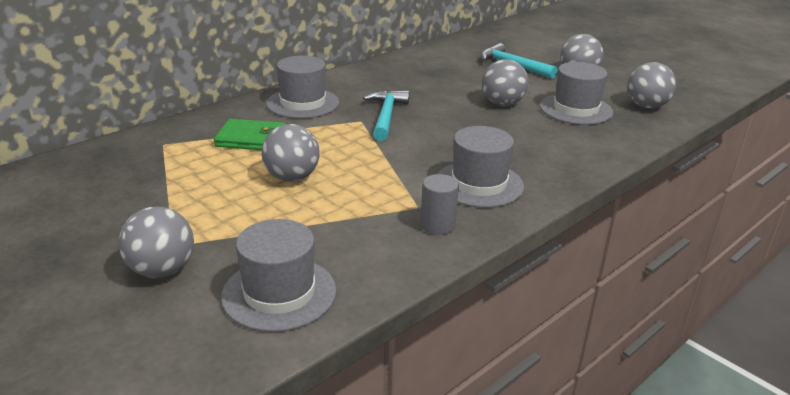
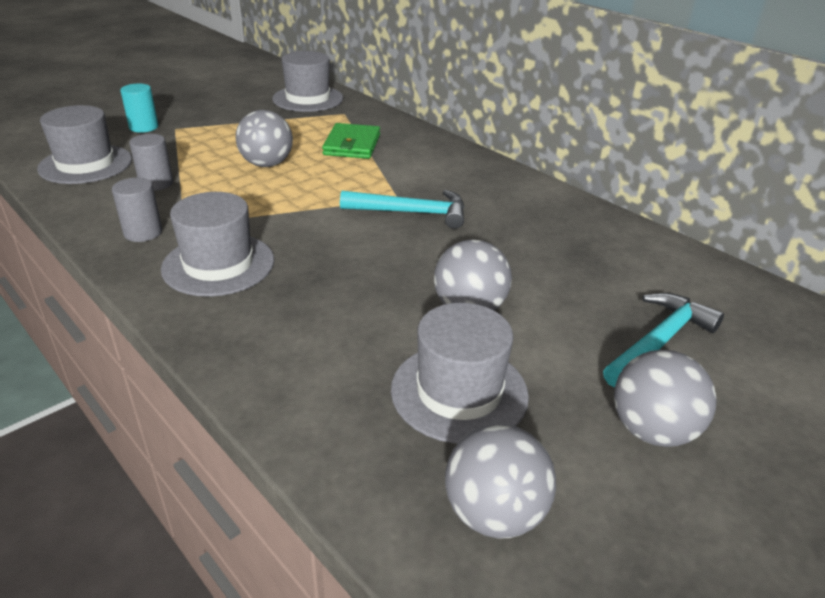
camera: 90 degrees right, 5 degrees up
(162, 270) = (144, 127): grey ball -> turquoise cylinder
(303, 103) = (442, 165): grey hat -> grey hat (308, 99)
(335, 234) = (156, 183): none -> grey cylinder

